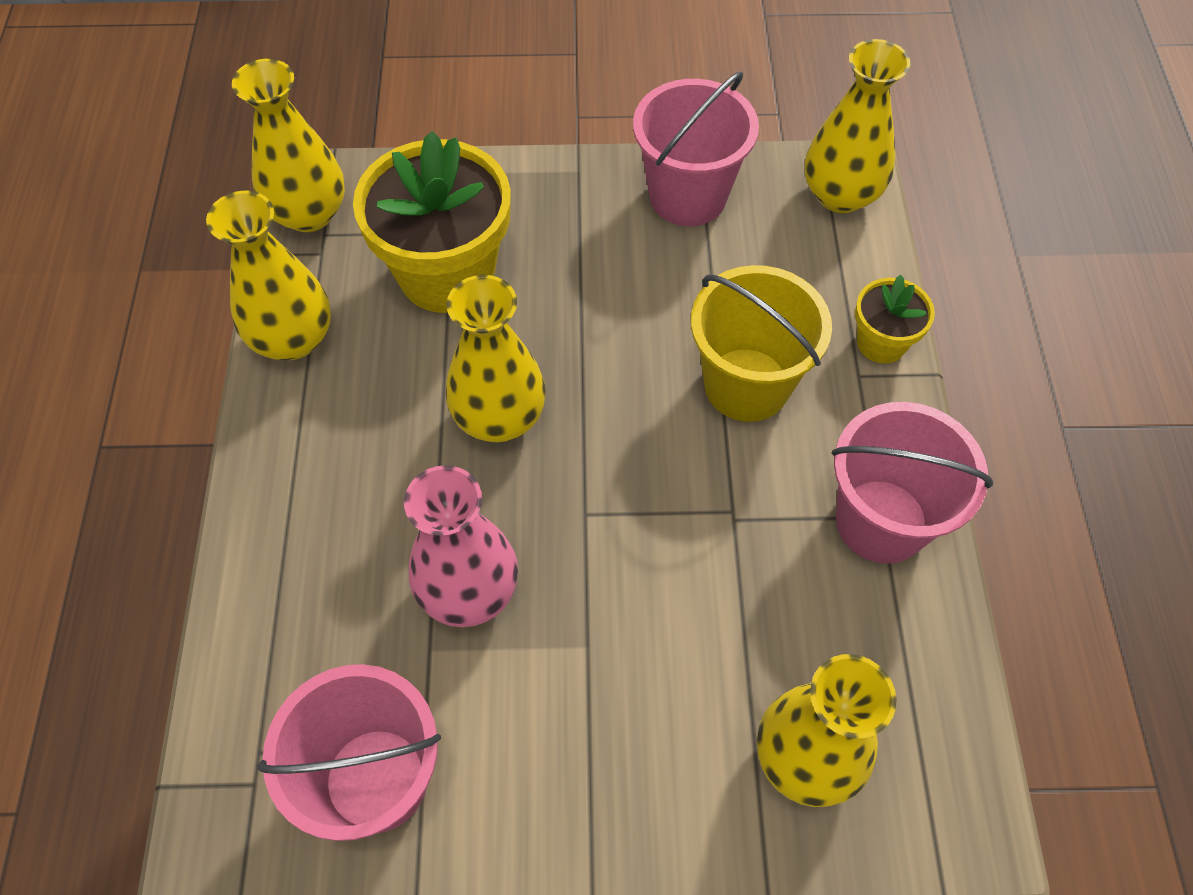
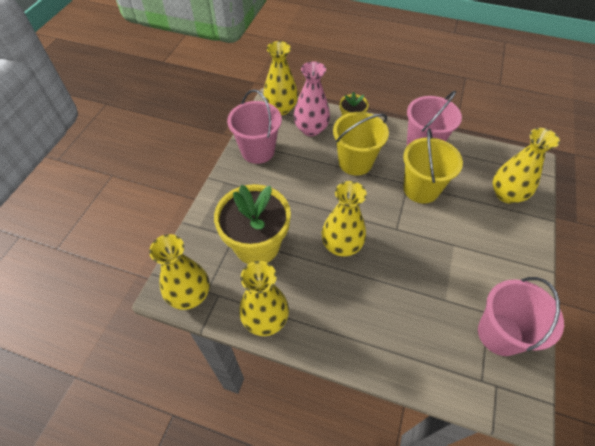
camera: 70 degrees left, 5 degrees down
(469, 591) = (422, 278): pink vase -> pink vase (311, 129)
(728, 543) = (421, 189): none -> yellow bucket

